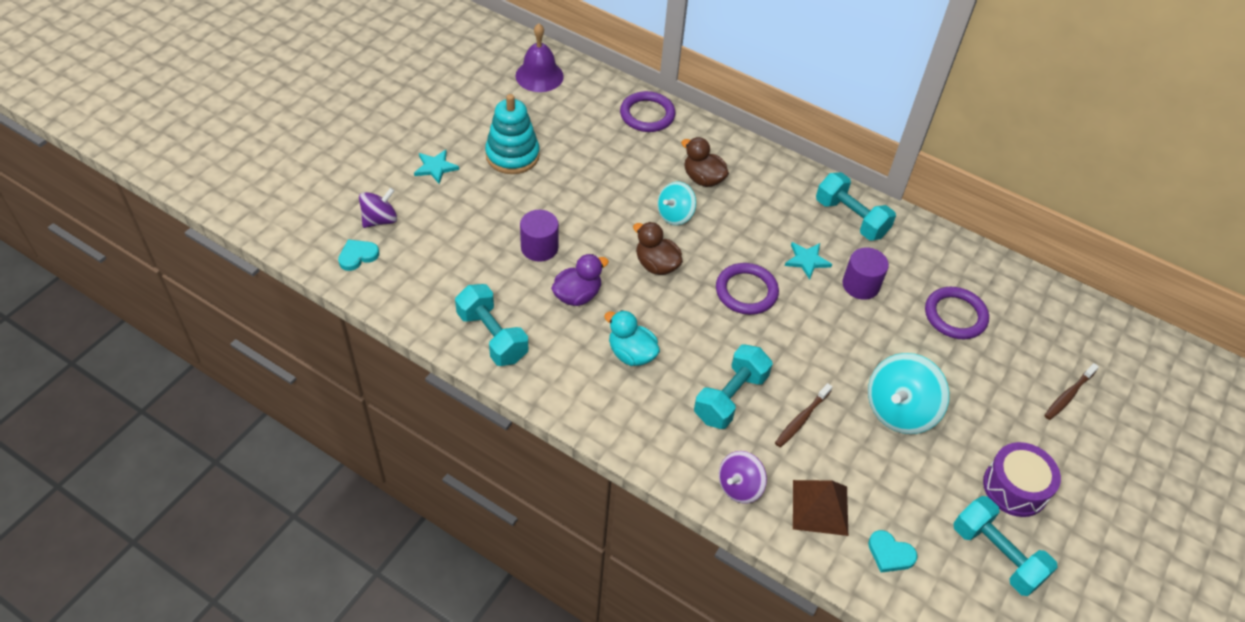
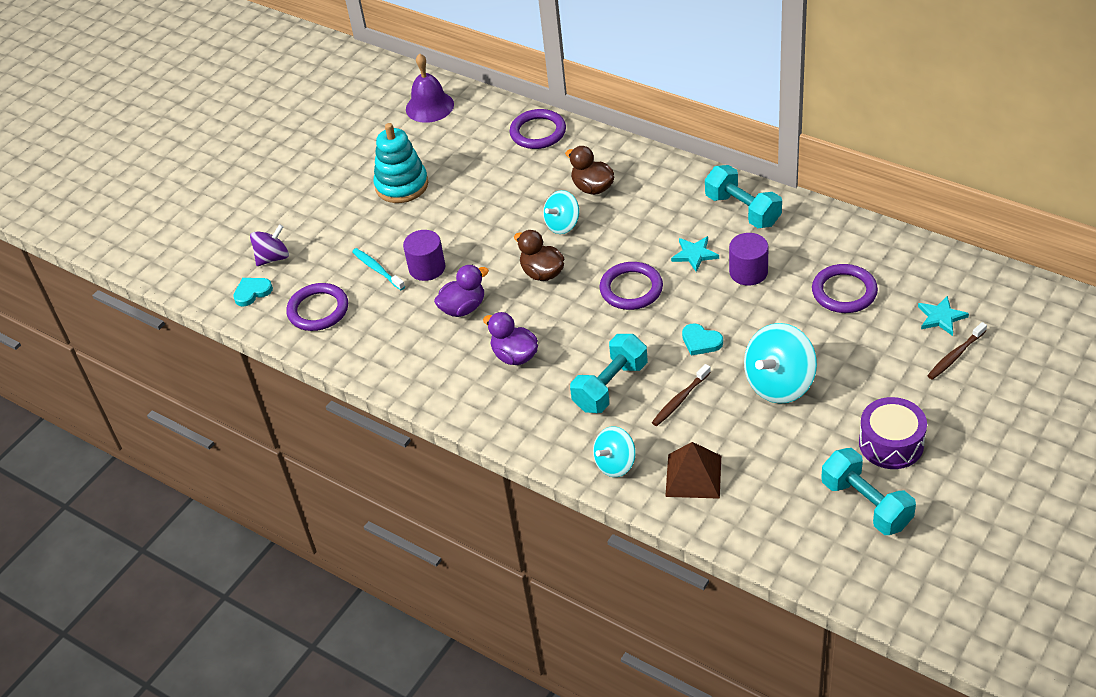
camera: 10 degrees right, 5 degrees down
(427, 283) = (318, 310): none -> purple ring
(435, 167) = (326, 204): turquoise star -> turquoise star (941, 317)
(488, 244) = (377, 269): none -> turquoise toothbrush
(492, 336) = (380, 352): turquoise dumbbell -> none
(631, 354) = (514, 356): turquoise duck -> purple duck
(739, 487) = (615, 464): purple spinning top -> turquoise spinning top
(890, 554) = (759, 511): turquoise heart -> turquoise heart (701, 341)

